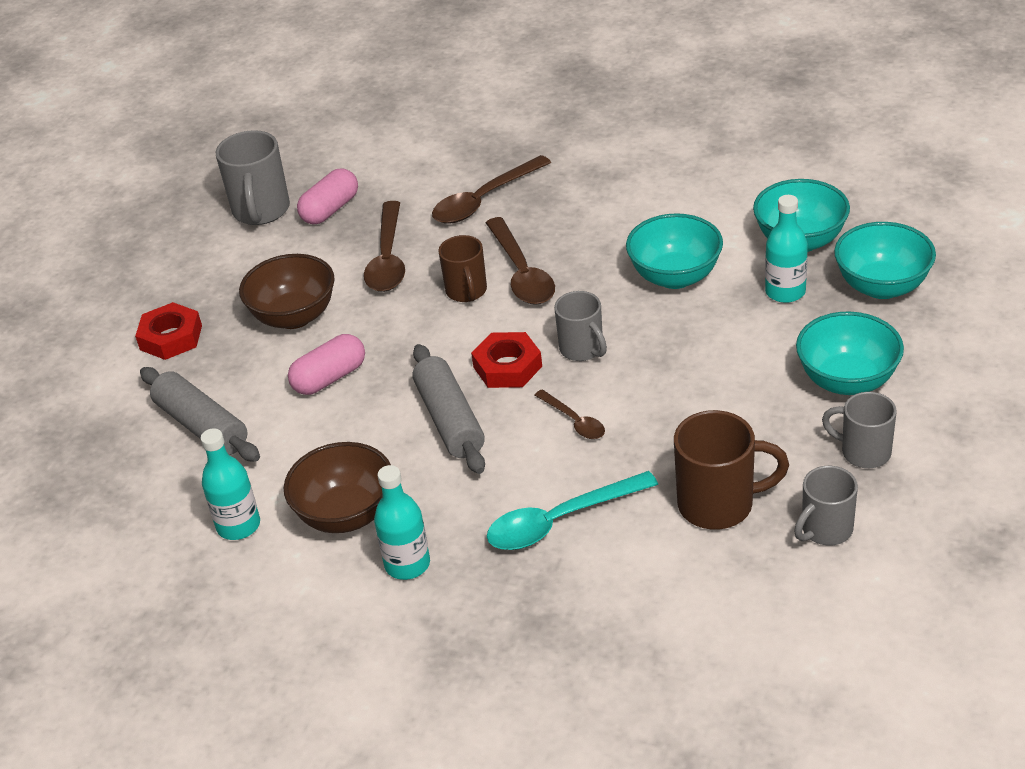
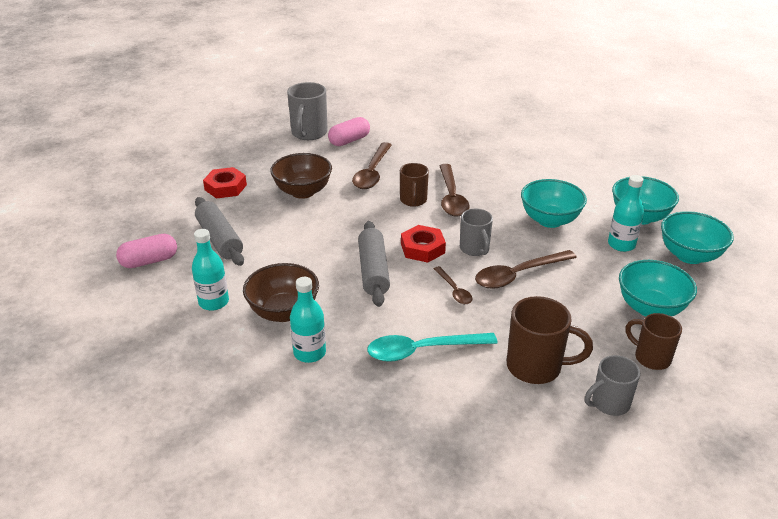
camera: 10 degrees right, 5 degrees down
(330, 378) = (309, 230): pink capsule -> pink capsule (149, 261)
(484, 200) = (443, 154): brown spoon -> brown spoon (518, 275)
(863, 452) = (650, 357): grey mug -> brown mug

